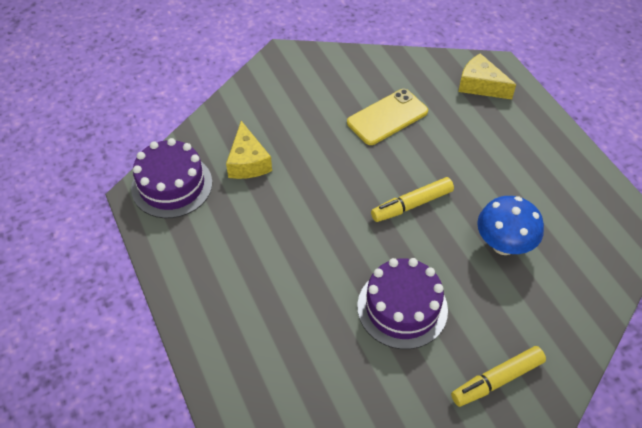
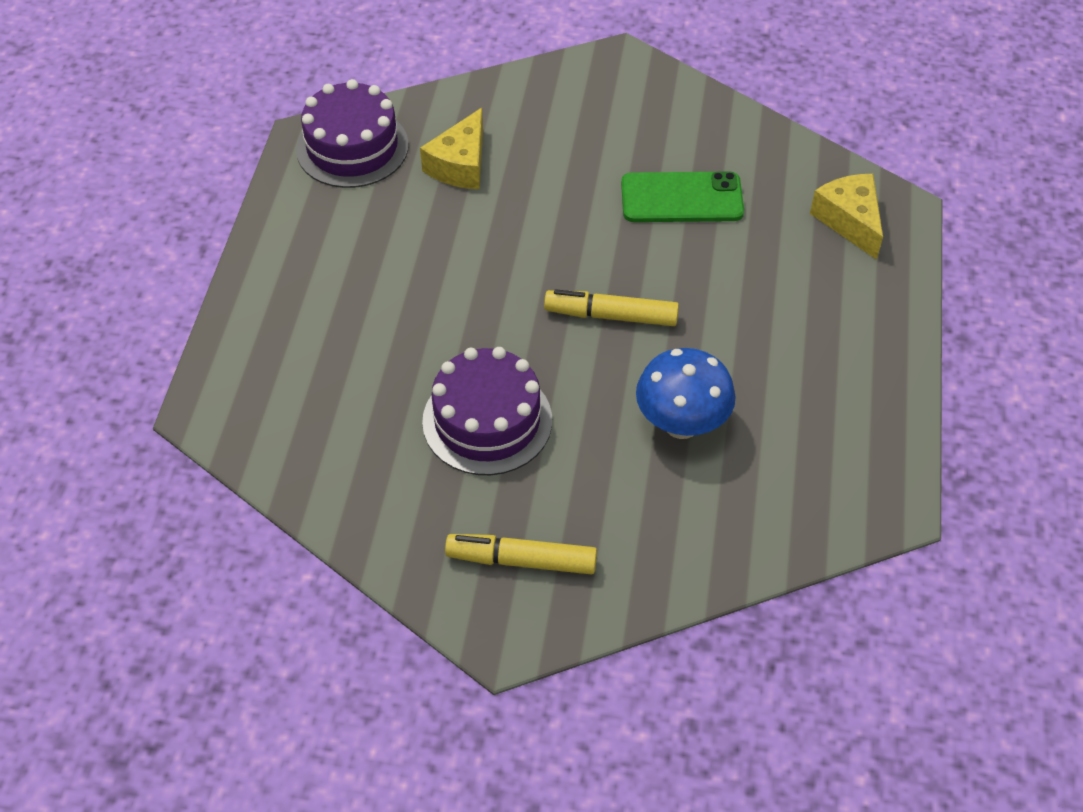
camera: 35 degrees right, 0 degrees up
(387, 117) = (681, 198): yellow phone -> green phone

